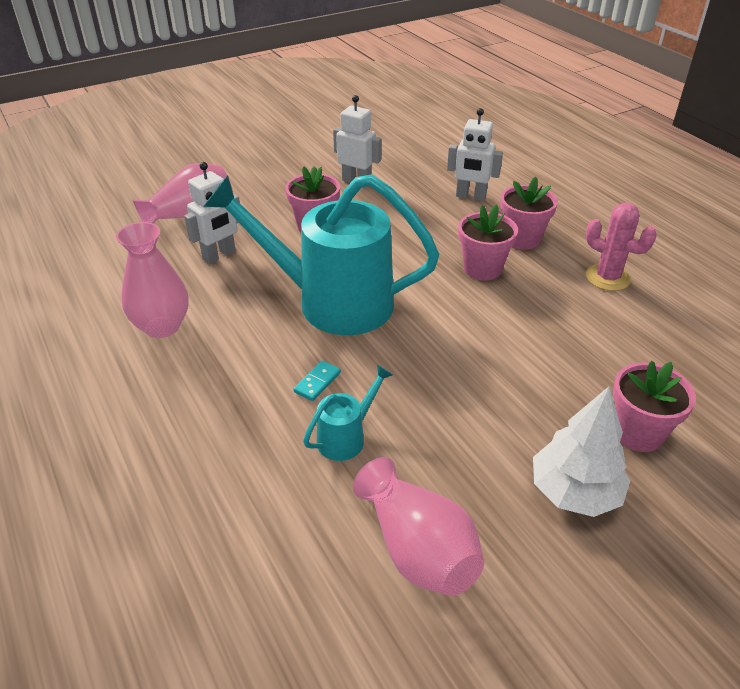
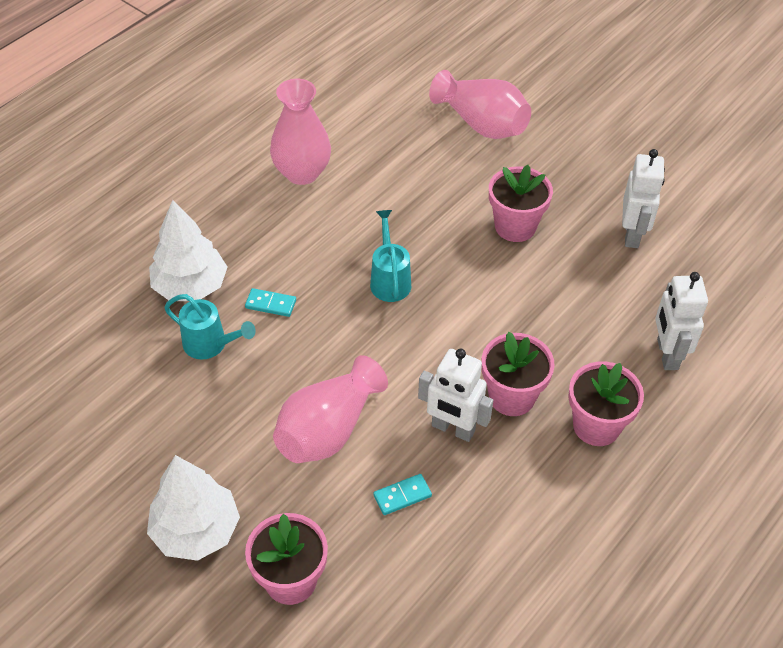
camera: 70 degrees right, 10 degrees up
(219, 255) = (424, 170): white robot -> white robot (453, 429)
(258, 439) = (190, 286): none -> white tree
(331, 302) = (389, 280): turquoise watering can -> turquoise watering can, size x0.42
(418, 549) = (106, 424): pink vase -> pink vase (328, 430)
(562, 346) = (402, 495): none -> turquoise domino
(607, 278) = (557, 529): pink cactus -> none

